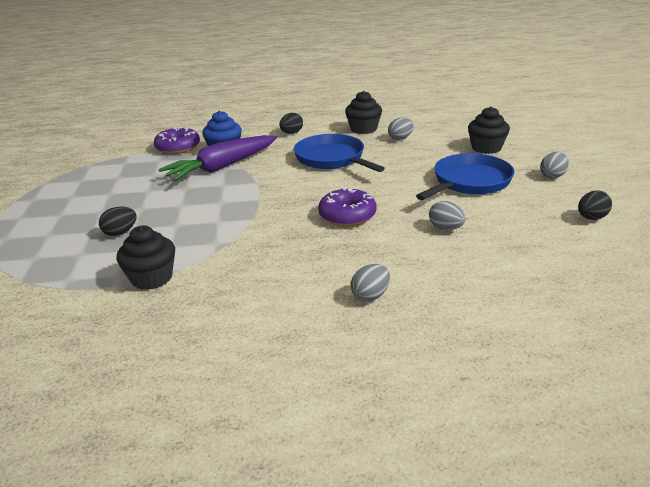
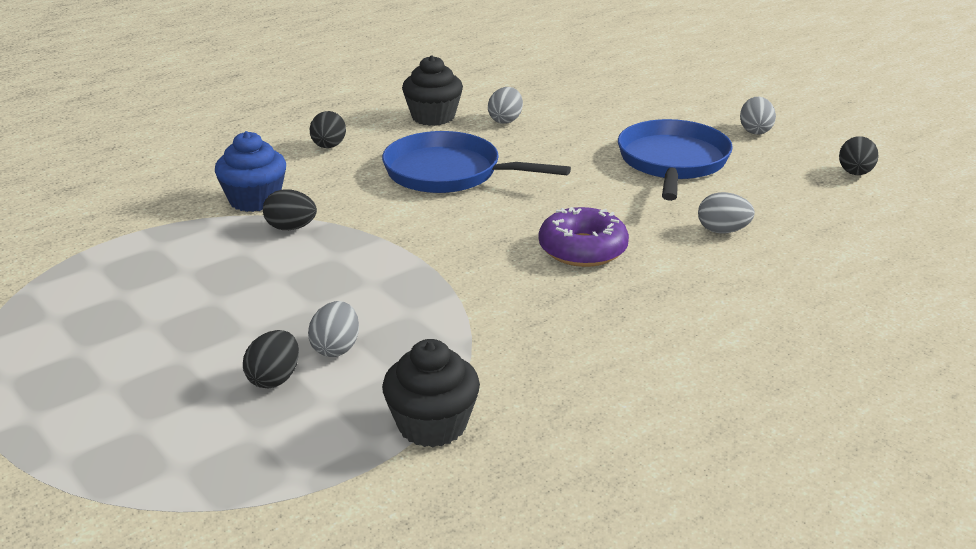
camera: 35 degrees left, 0 degrees up
(178, 147) = (160, 215): purple donut -> none
(222, 167) = (291, 228): purple carrot -> black egg
(370, 295) = (748, 342): grey egg -> grey egg (336, 348)
(486, 148) = (634, 110): black cupcake -> none

